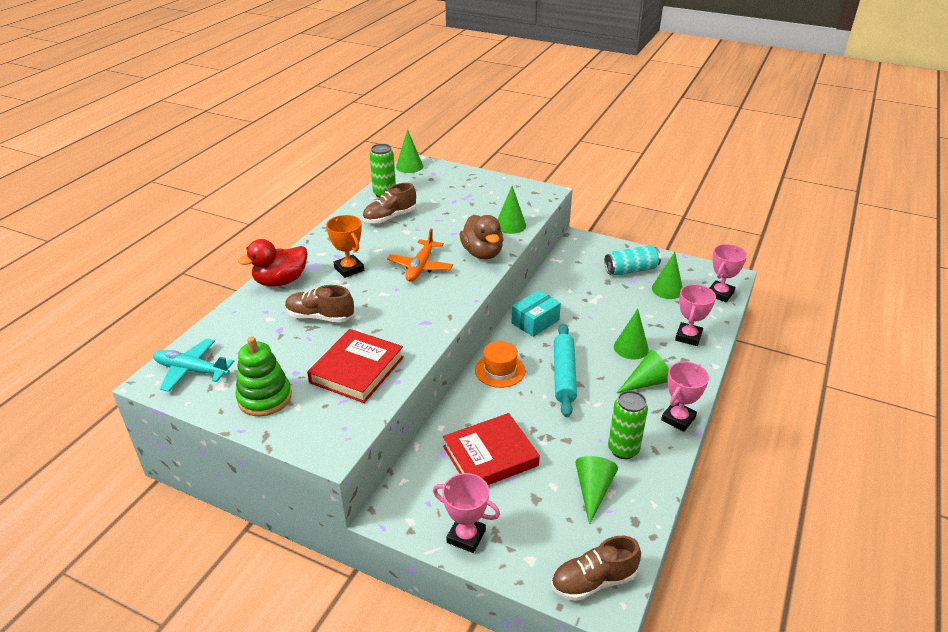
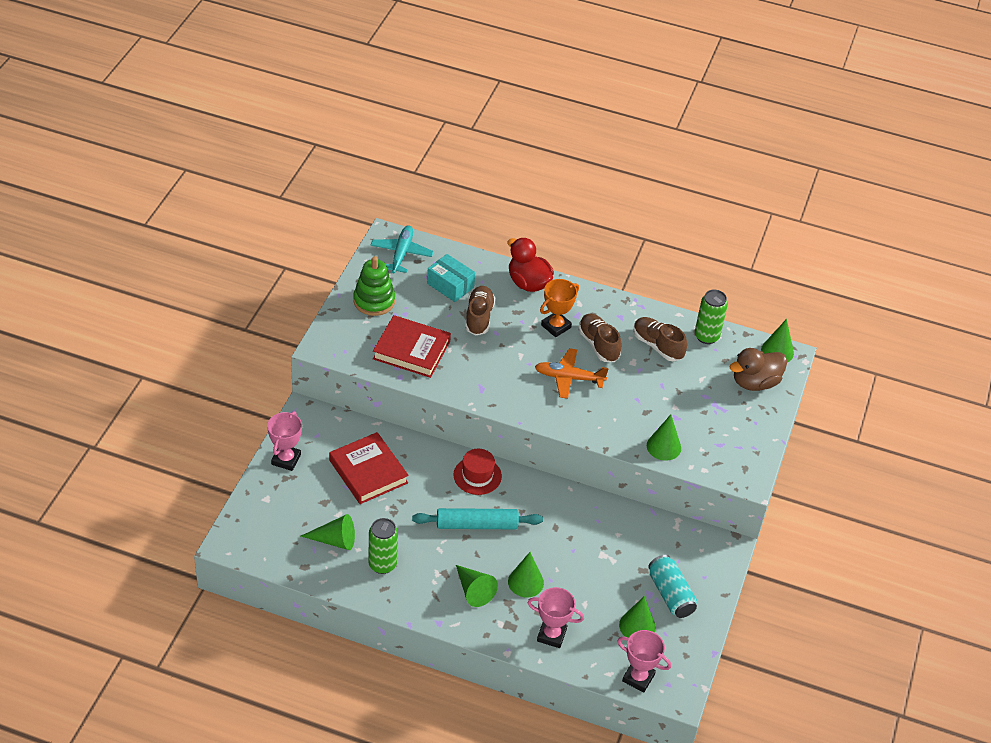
camera: 80 degrees right, 10 degrees up
(482, 253) = (602, 424): brown duck -> brown duck (755, 382)
(500, 370) = (477, 475): orange hat -> red hat
(535, 321) = (557, 503): turquoise box -> turquoise box (450, 285)
(593, 581) = (248, 536): brown shoe -> brown shoe (598, 345)
(678, 419) = (425, 610): pink trophy -> none

